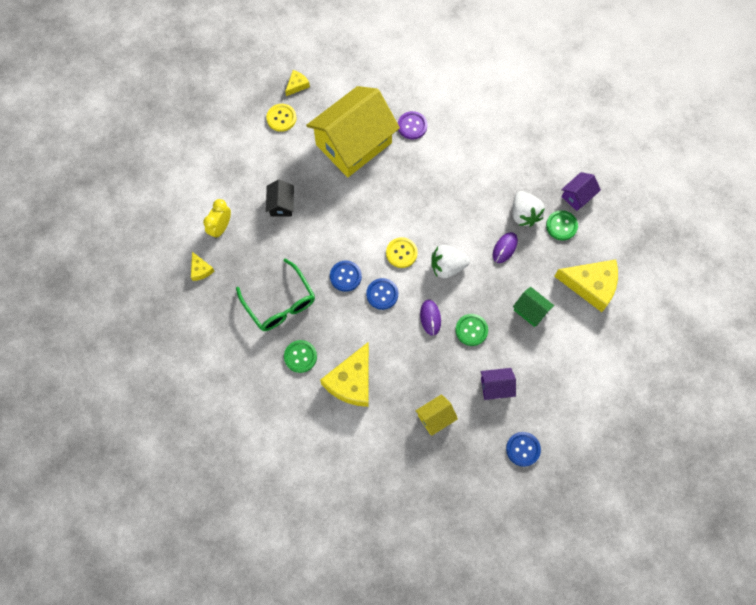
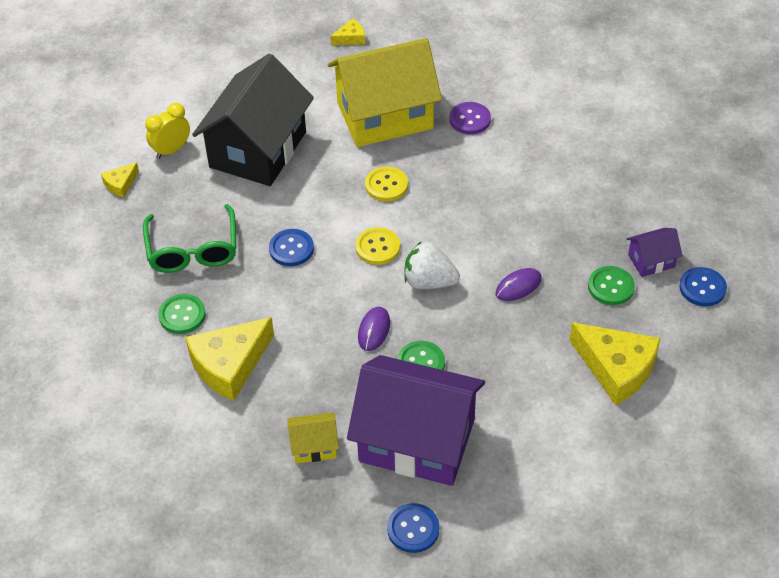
camera: 25 degrees right, 20 degrees down
(200, 269) = (120, 184): yellow cheese -> yellow cheese turned 45 degrees clockwise
(281, 118) = (312, 64): yellow button -> yellow button (386, 185)
(281, 204) = (258, 150): black house -> black house, size x2.37
(382, 294) = (326, 283): blue button -> blue button (702, 288)
(496, 387) = (417, 440): purple house -> purple house, size x2.37
(524, 214) = (565, 258): white strawberry -> none
(530, 310) = (515, 369): green house -> none

